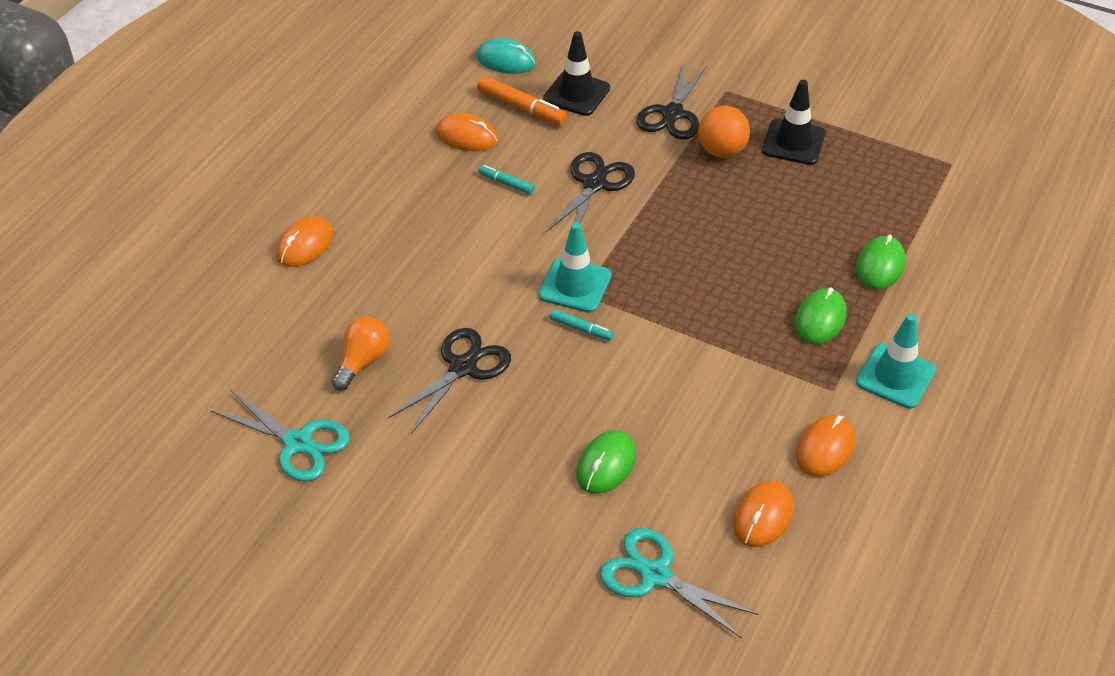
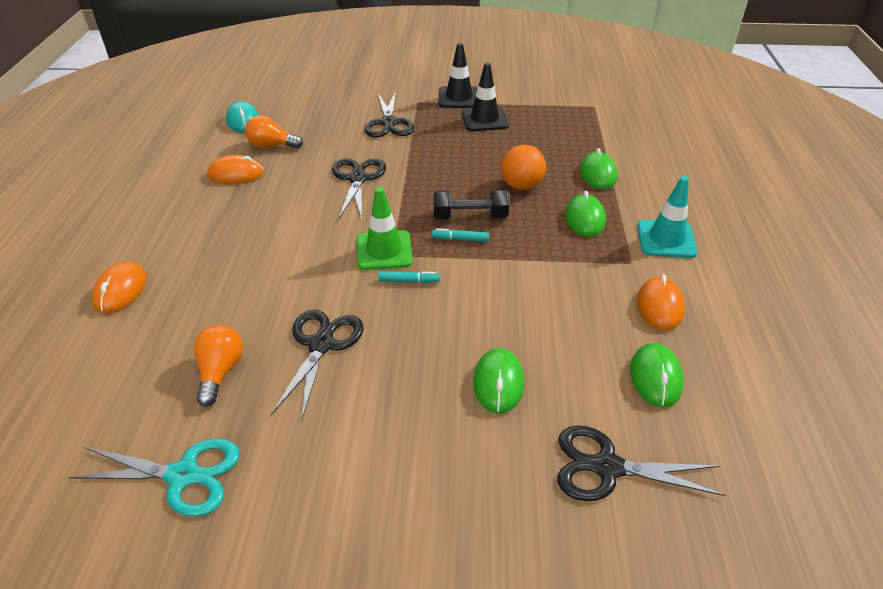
camera: 25 degrees left, 5 degrees down
(506, 60) = (243, 120): turquoise mouse -> turquoise mouse turned 75 degrees clockwise
(506, 183) = (286, 196): turquoise marker -> turquoise marker (460, 239)
(521, 108) = (271, 146): orange marker -> orange light bulb
(575, 285) = (384, 251): turquoise traffic cone -> green traffic cone
(576, 94) = (310, 128): black traffic cone -> black traffic cone (459, 98)
(655, 575) = (607, 467): turquoise scissors -> black scissors
(691, 274) = (470, 216): none -> black dumbbell
(721, 151) = (438, 136): orange ball -> orange ball (521, 186)
(763, 516) = (656, 377): orange mouse -> green mouse

